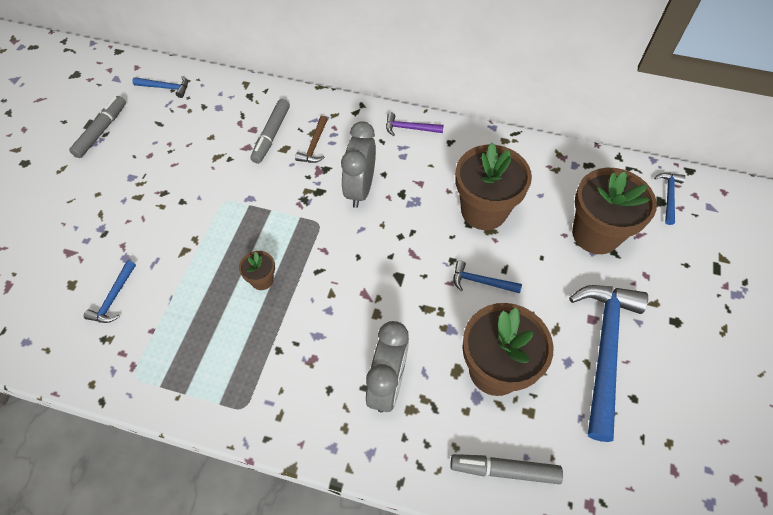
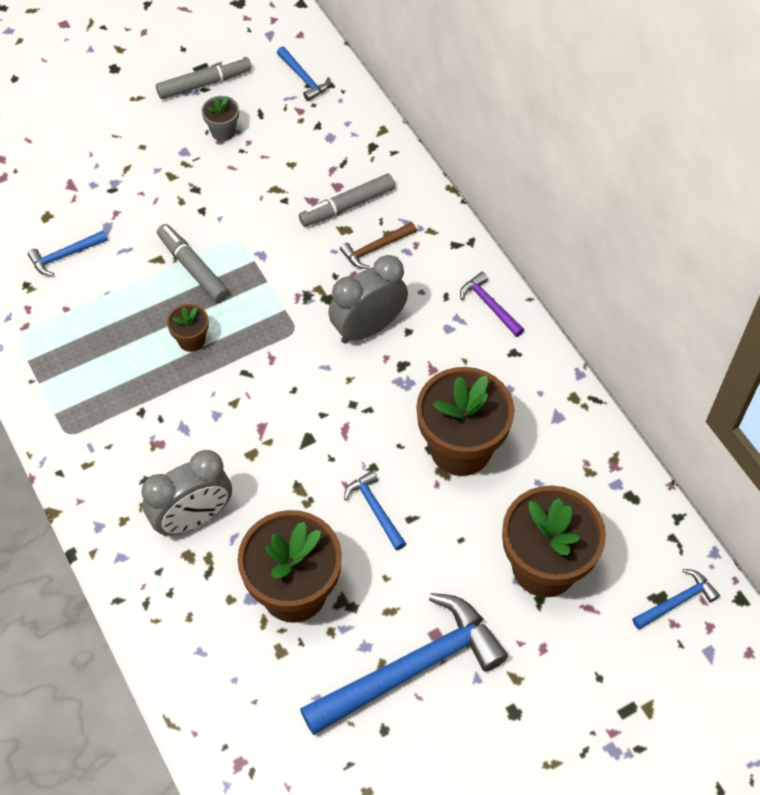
camera: 45 degrees right, 0 degrees up
(145, 148) = (223, 131): none -> grey flower pot
(504, 470) = (205, 671): grey marker -> grey marker (193, 268)

